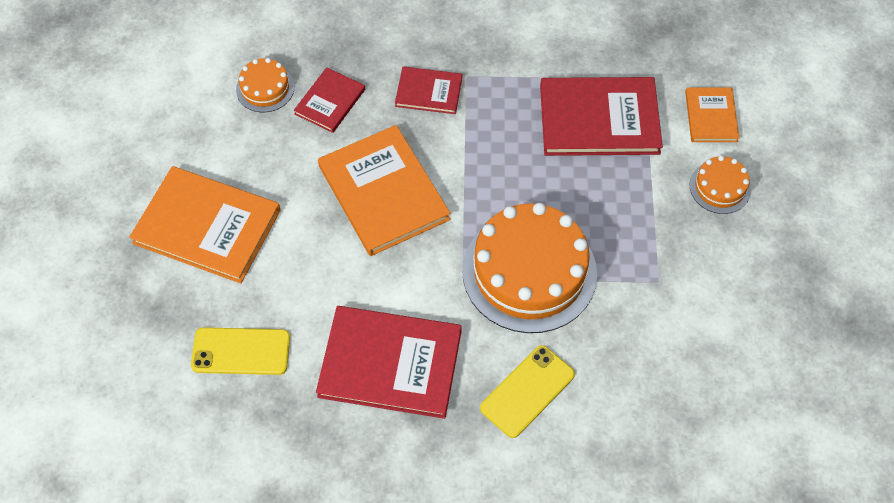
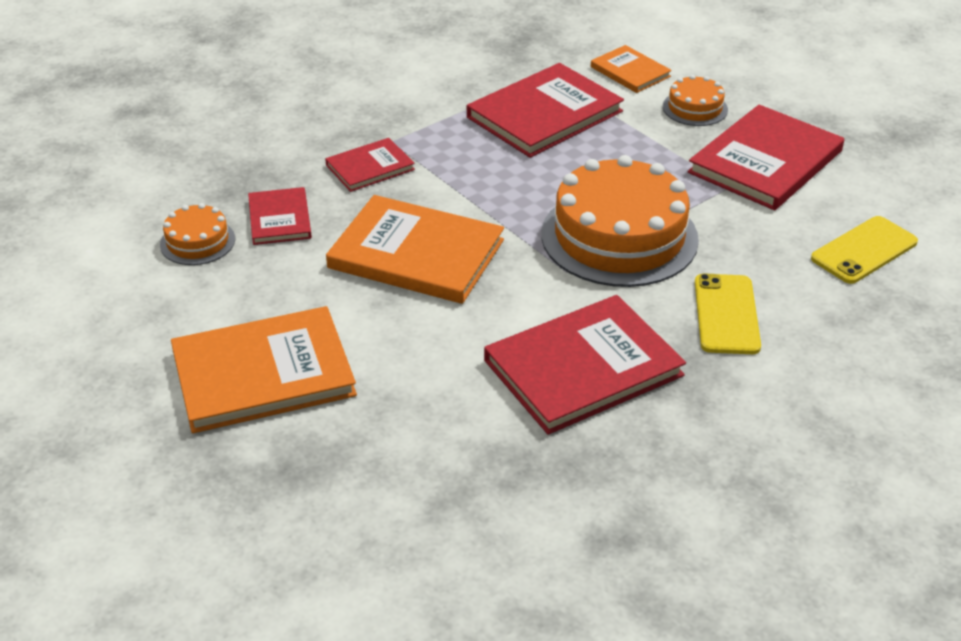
camera: 40 degrees left, 20 degrees down
(241, 351) = (424, 447): yellow phone -> yellow phone (864, 250)
(713, 277) = (765, 162): none -> red book

